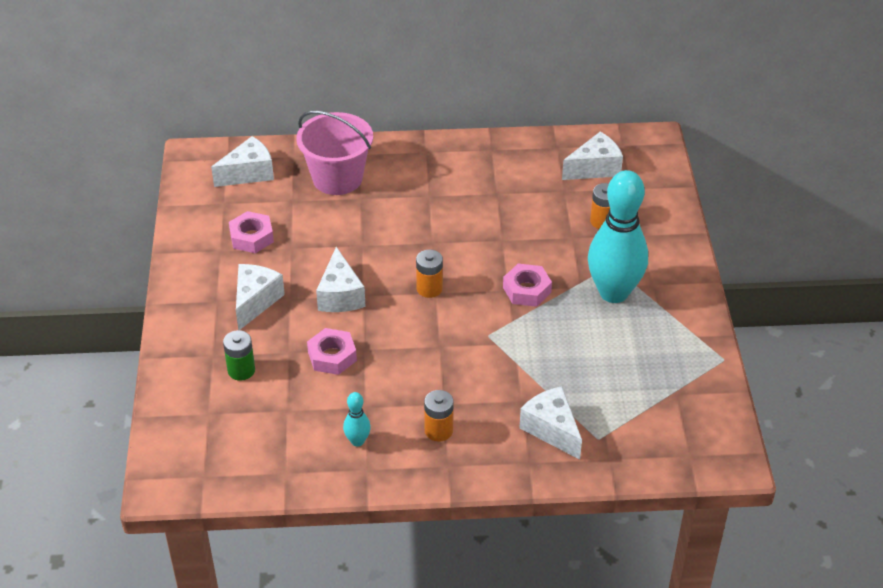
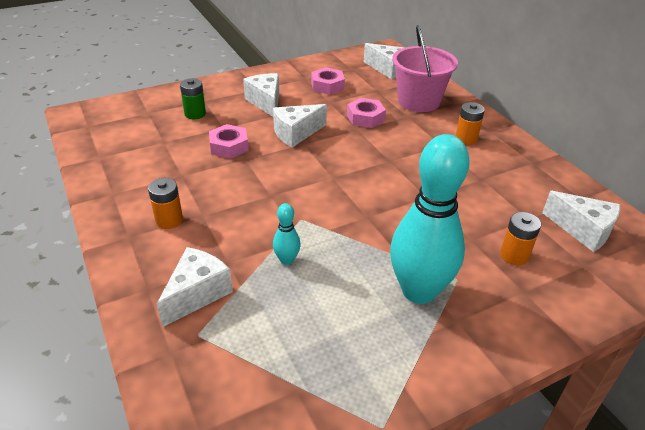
camera: 65 degrees right, 5 degrees down
(255, 301) = (266, 102): white cheese -> white cheese turned 105 degrees counterclockwise
(357, 441) = (142, 181): turquoise bowling pin -> turquoise bowling pin (287, 260)
(429, 288) = (335, 172): orange battery -> orange battery (466, 139)
(526, 290) = (375, 228): pink nut -> pink nut (365, 117)

